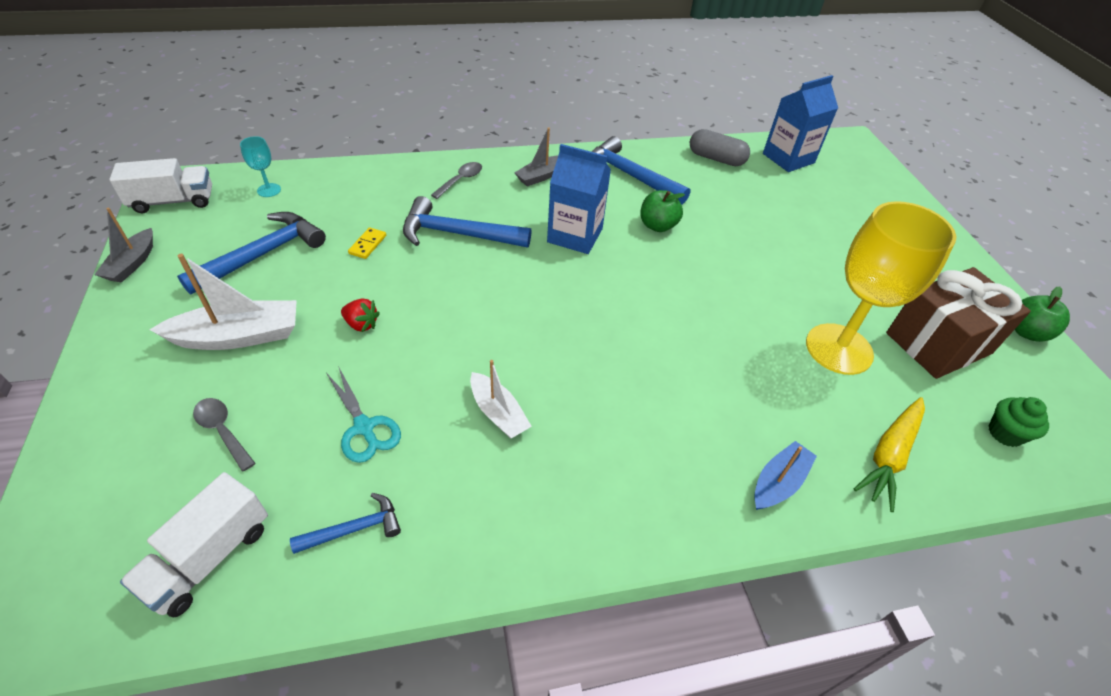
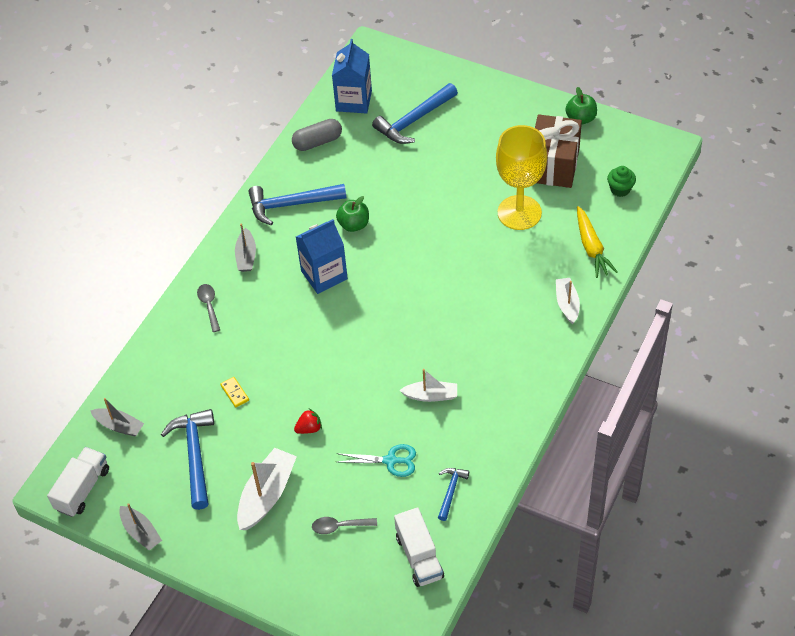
camera: 45 degrees left, 5 degrees up
(269, 190) = (119, 426): turquoise goblet -> grey boat
(457, 234) = (267, 338): blue hammer -> blue hammer (414, 120)
(778, 482) = (567, 304): blue boat -> white boat

